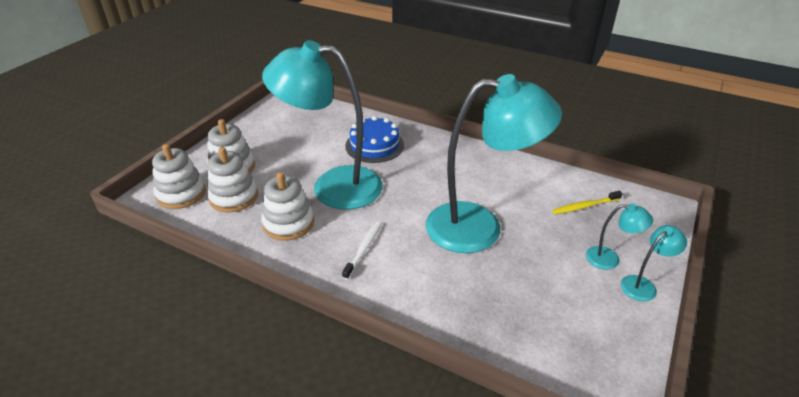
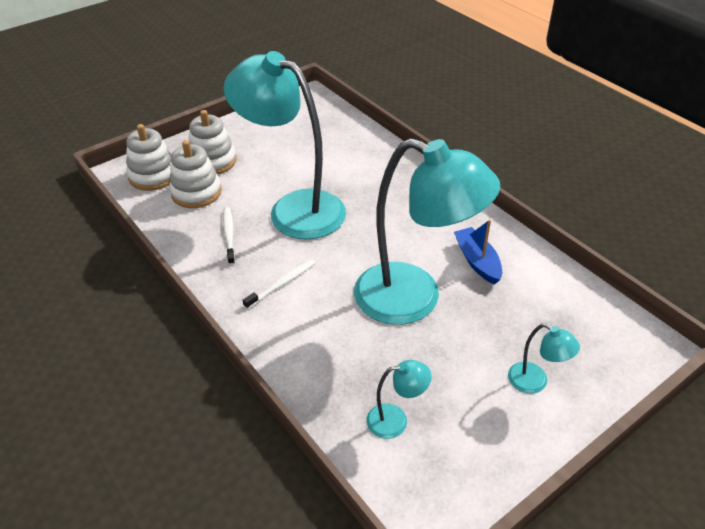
camera: 25 degrees right, 5 degrees up
(288, 223) = (229, 235): white stacking toy -> white toothbrush
(374, 145) = (365, 175): blue cake -> none
(505, 185) = (477, 261): none -> blue boat
(584, 206) = (552, 313): yellow toothbrush -> none
(643, 285) = (552, 424): turquoise lamp -> turquoise lamp (396, 420)

